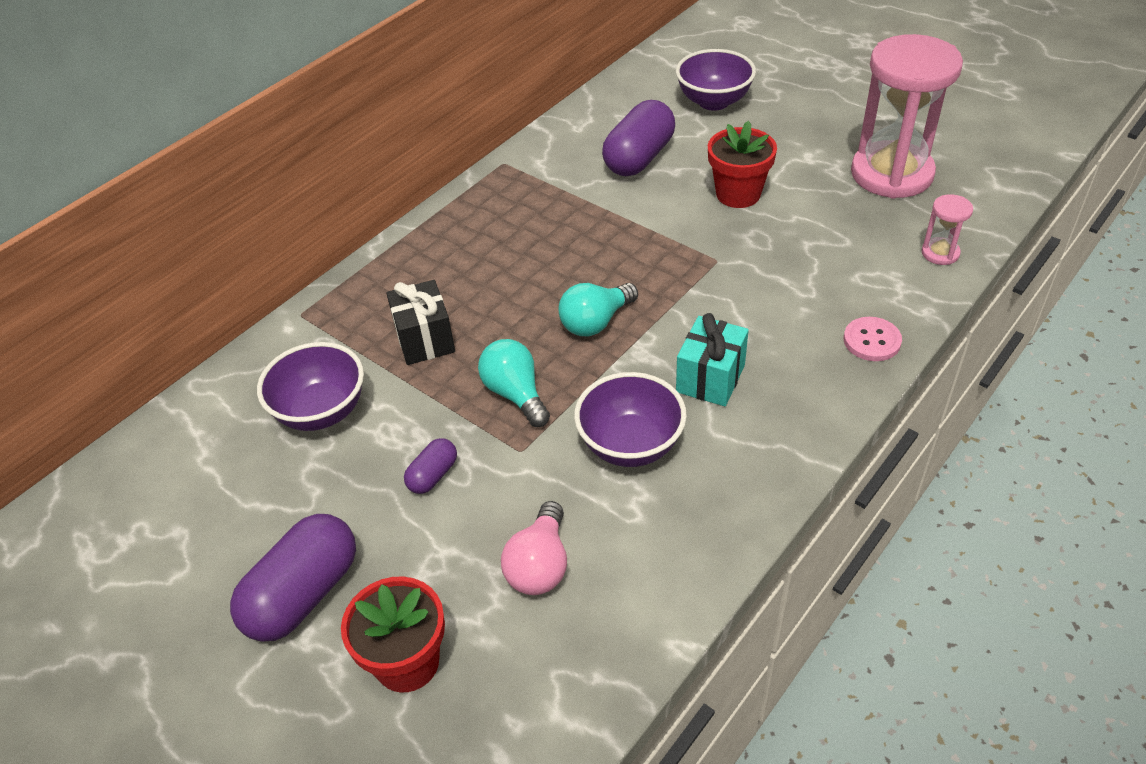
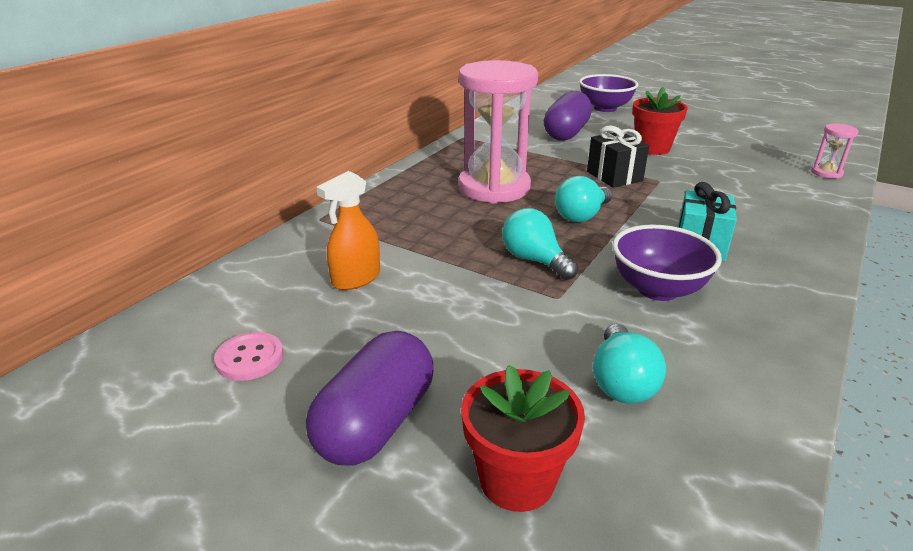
camera: 10 degrees left, 15 degrees down
(321, 411) = (356, 278): purple bowl -> orange spray bottle
(424, 339) = (437, 230): black gift -> black gift (614, 176)
(433, 475) = (481, 318): purple capsule -> none
(540, 565) = (621, 382): pink light bulb -> turquoise light bulb
(872, 341) = (815, 219): pink button -> pink button (250, 358)
(891, 174) = (757, 137): pink hourglass -> pink hourglass (494, 188)

